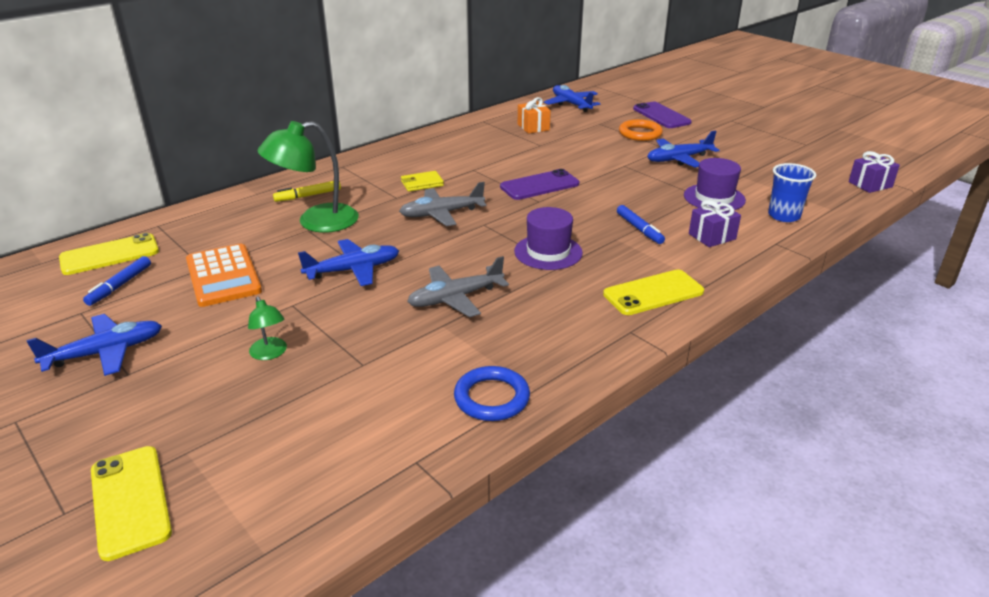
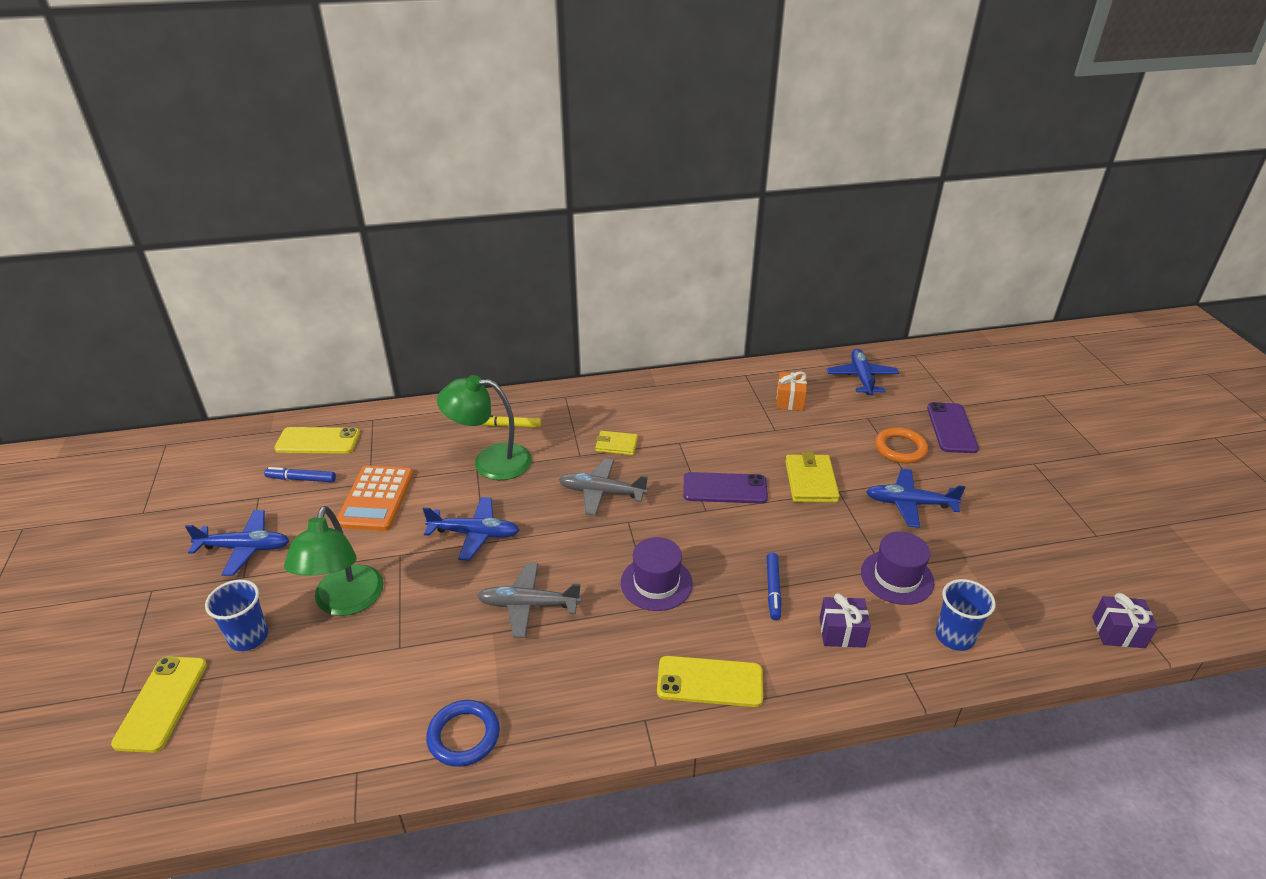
camera: 30 degrees right, 5 degrees up
(120, 285) = (301, 479): blue marker -> blue marker turned 45 degrees clockwise
(185, 414) = (248, 637): none -> blue cup
(270, 354) = (345, 602): green lamp -> green lamp, size x2.05
(598, 165) = (810, 481): none -> yellow wallet

